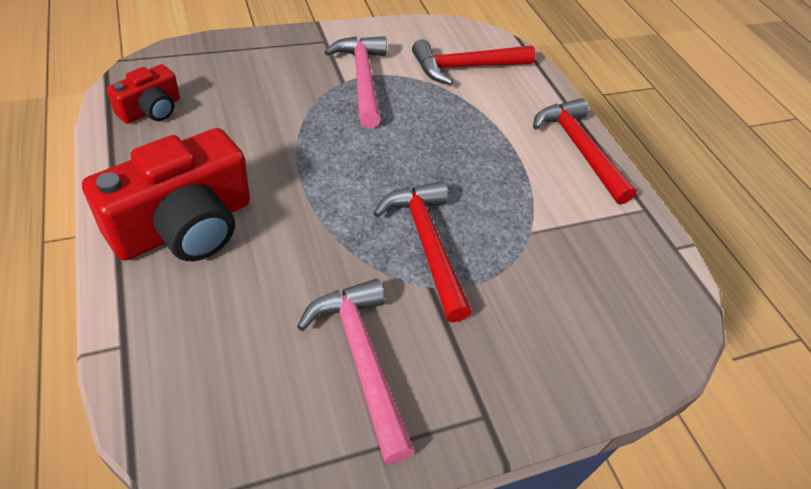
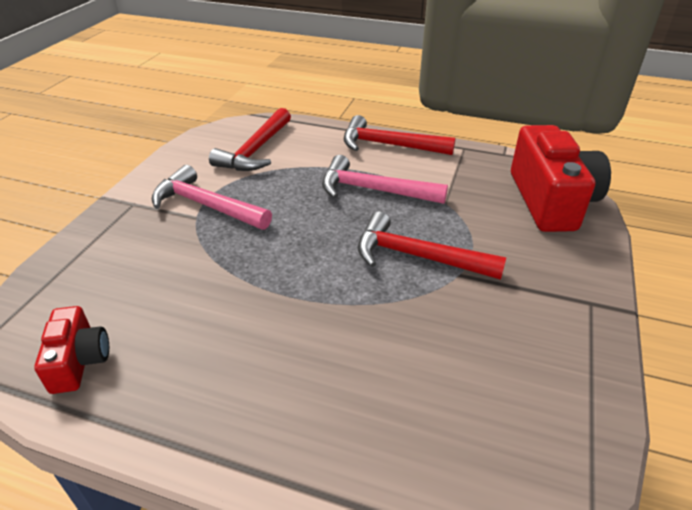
camera: 45 degrees left, 10 degrees down
(184, 226) = (269, 400): red camera -> red camera (550, 201)
(361, 360) = (505, 345): pink hammer -> pink hammer (374, 190)

